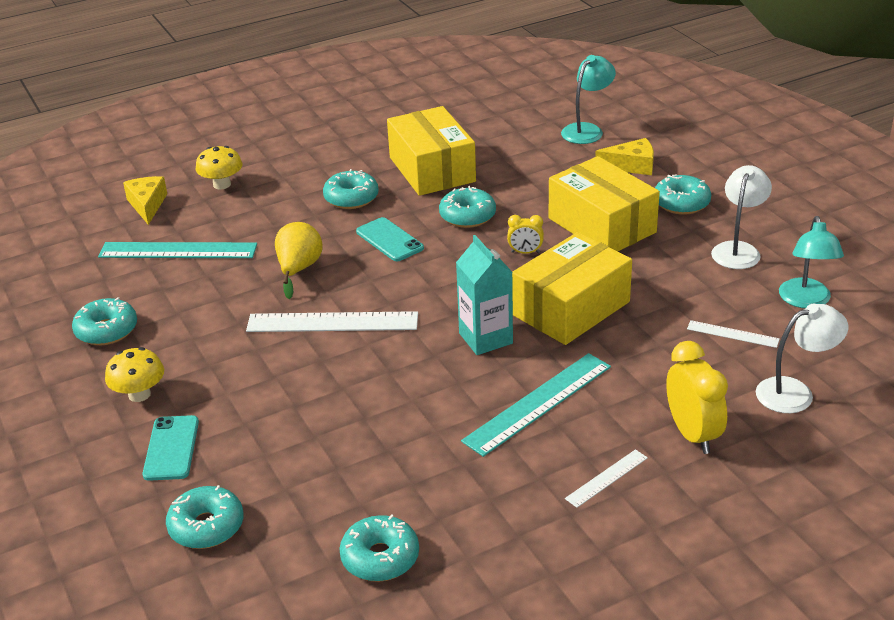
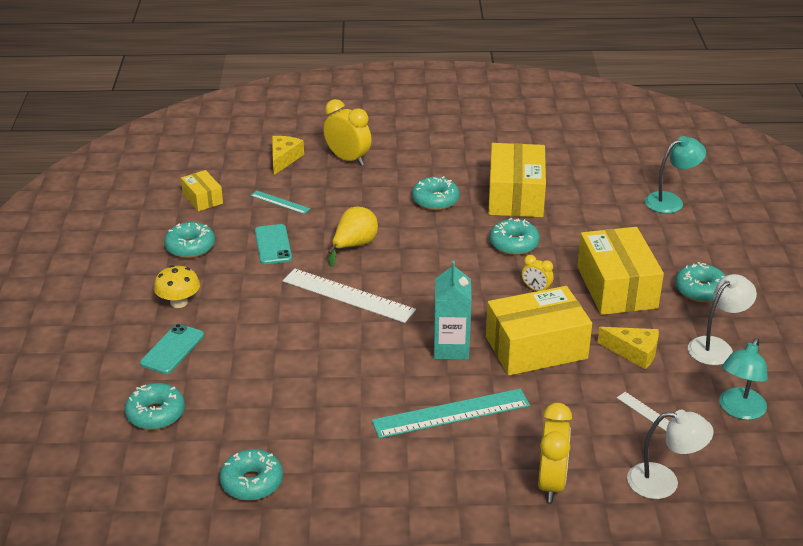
camera: 25 degrees right, 0 degrees up
(81, 274) = (203, 199): none -> yellow box
(178, 251) = (280, 202): turquoise ruler -> turquoise ruler, size x0.51
(222, 184) = (348, 159): yellow mushroom -> yellow clock
(389, 240) = (438, 244): turquoise phone -> turquoise phone (273, 245)
(606, 478) = (457, 490): white ruler -> none
(631, 166) = (684, 244): yellow cheese -> yellow cheese (634, 352)

